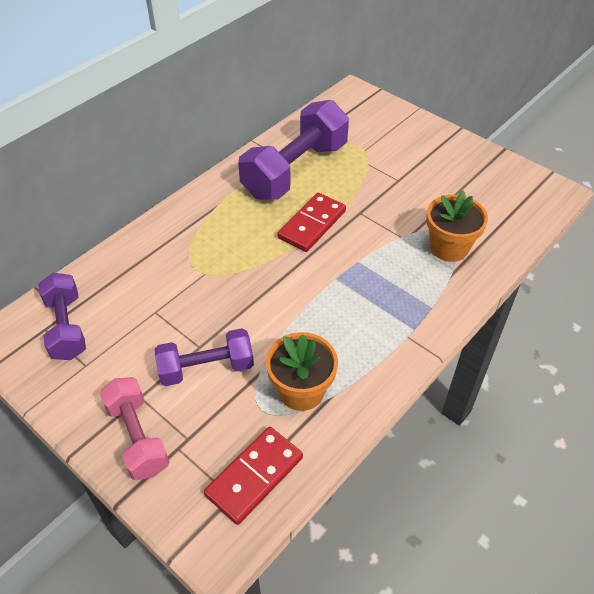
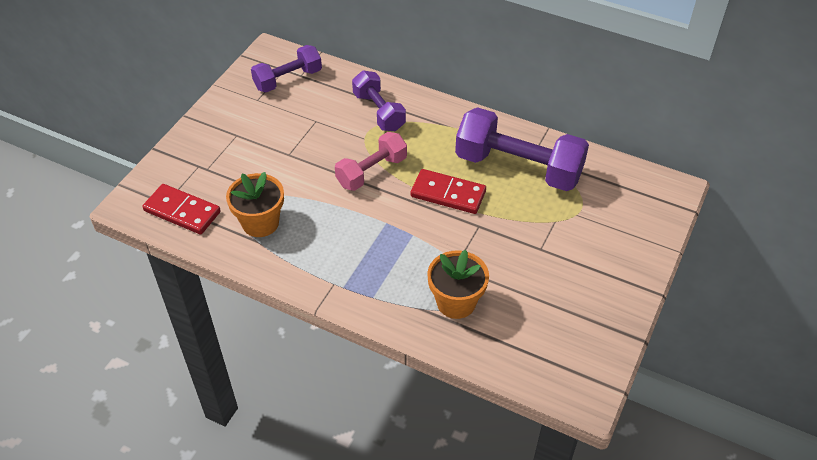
camera: 75 degrees right, 0 degrees up
(137, 437) = (203, 143): pink dumbbell -> pink dumbbell (371, 171)
(206, 368) = (269, 163): purple dumbbell -> purple dumbbell (379, 112)

